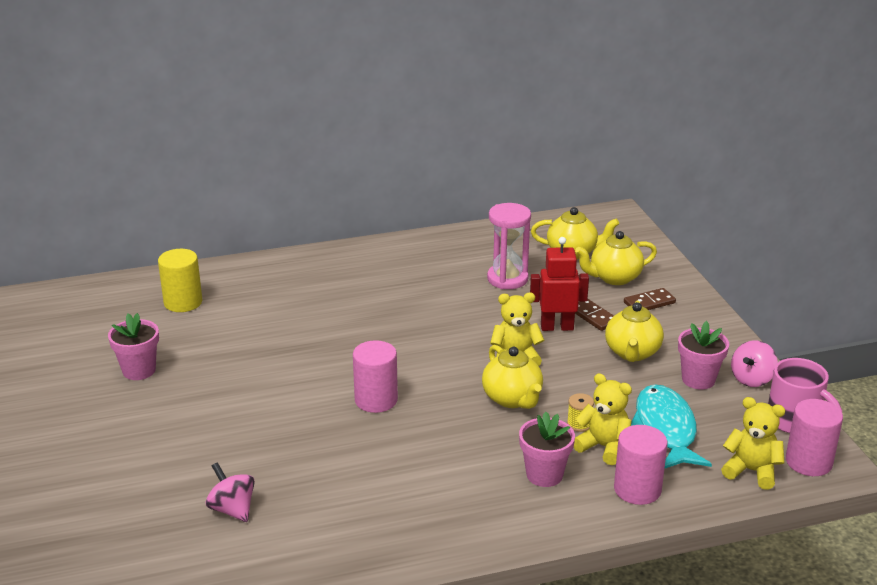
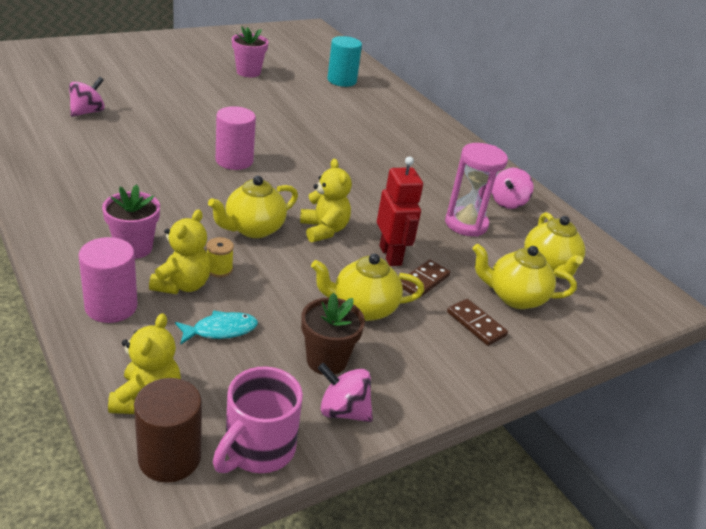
camera: 70 degrees right, 5 degrees up
(183, 302) = (342, 80): yellow cylinder -> turquoise cylinder
(472, 249) = (508, 202): none -> pink spinning top
(614, 278) = (514, 297): yellow teapot -> yellow teapot turned 45 degrees counterclockwise
(665, 429) = (221, 330): turquoise fish -> turquoise fish, size x0.54
(698, 379) = (326, 360): pink flower pot -> brown flower pot
(808, 462) = (169, 457): pink cylinder -> brown cylinder

